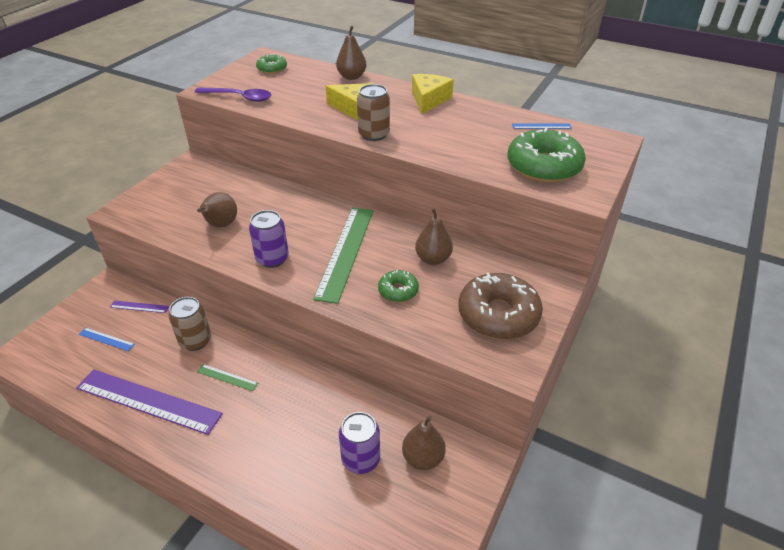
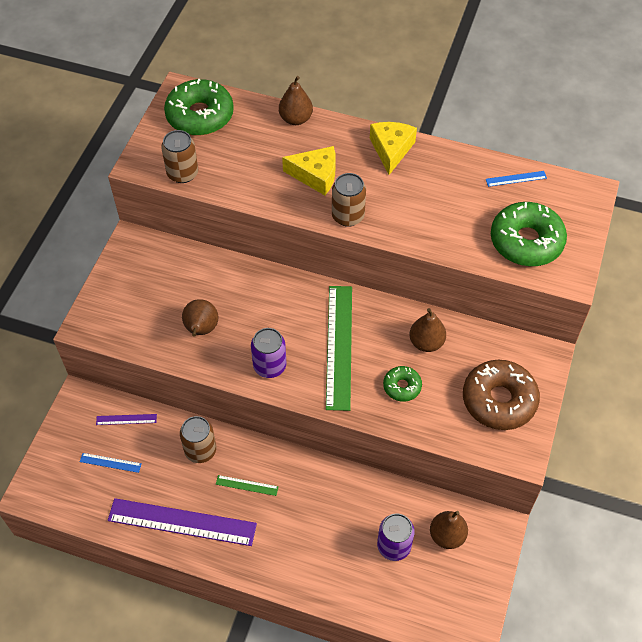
camera: 10 degrees left, 15 degrees up
(239, 97) = (182, 173): purple spoon -> brown can
(272, 69) = (200, 115): green donut -> green donut, size x1.94

